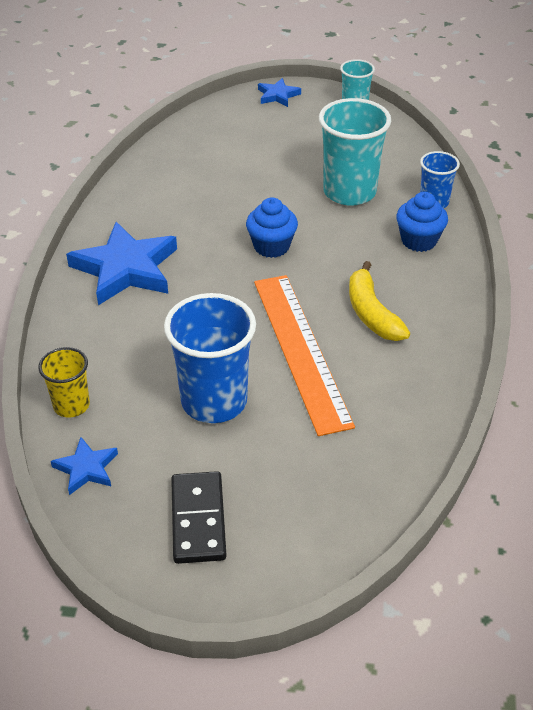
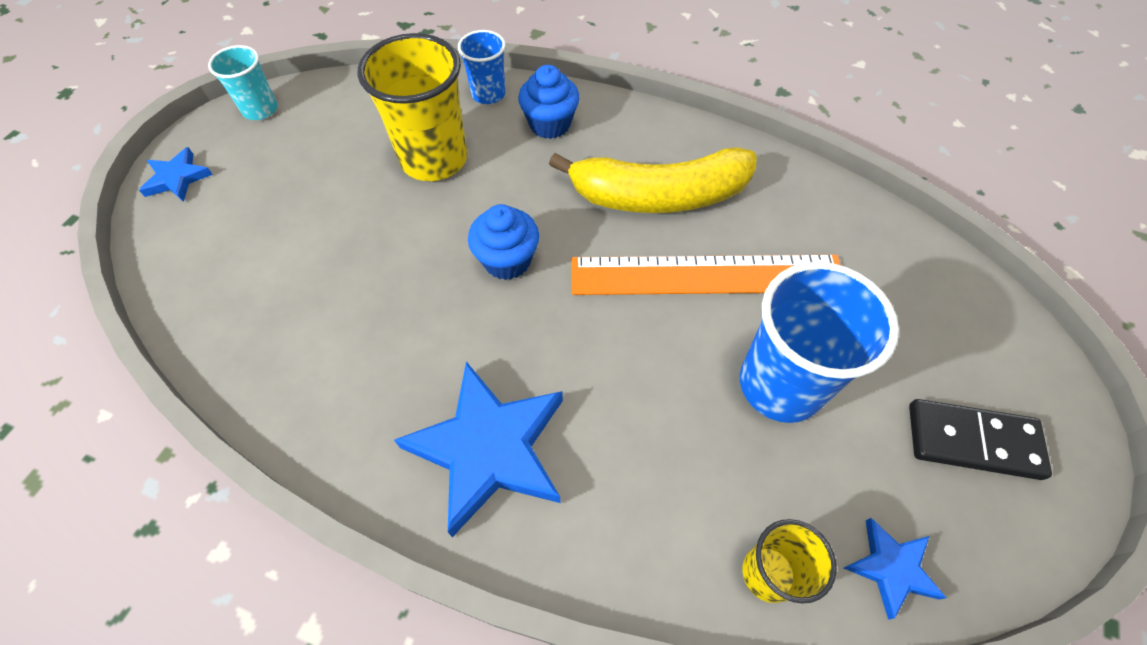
camera: 75 degrees left, 15 degrees up
(349, 192) = (434, 159): turquoise cup -> yellow cup
(372, 313) = (659, 195): yellow banana -> yellow banana, size x1.54

